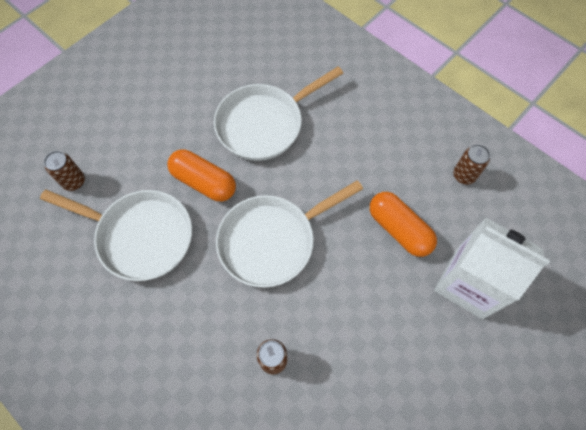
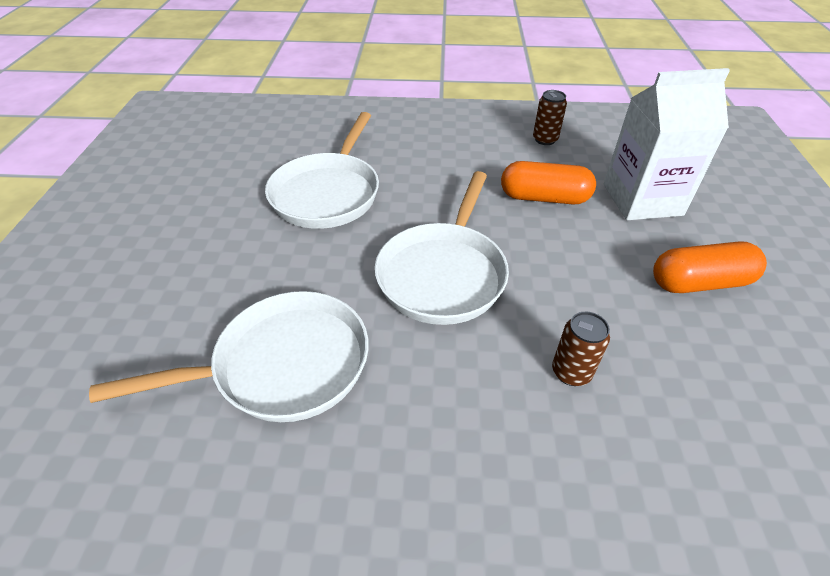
camera: 40 degrees left, 20 degrees down
(74, 181) = (125, 369): brown can -> none
(204, 182) = (311, 270): orange capsule -> orange capsule (699, 282)

